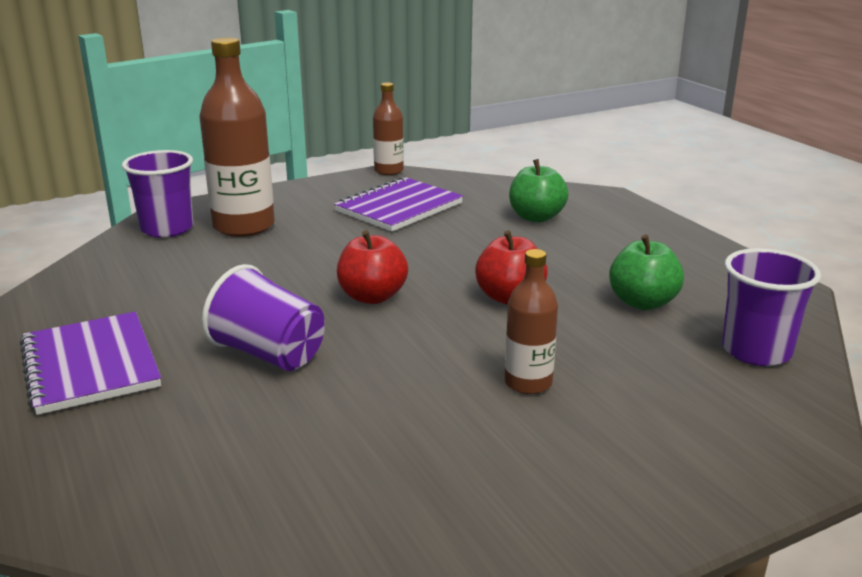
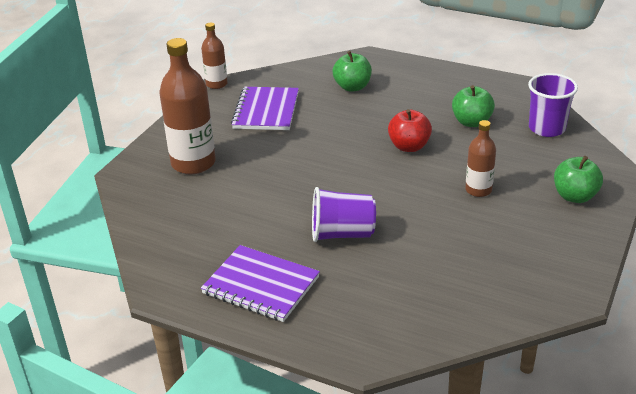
camera: 35 degrees left, 10 degrees up
(167, 229) = (146, 186): purple cup -> none
(372, 297) = (341, 177): red apple -> none
(676, 457) = (575, 196): none -> green apple

